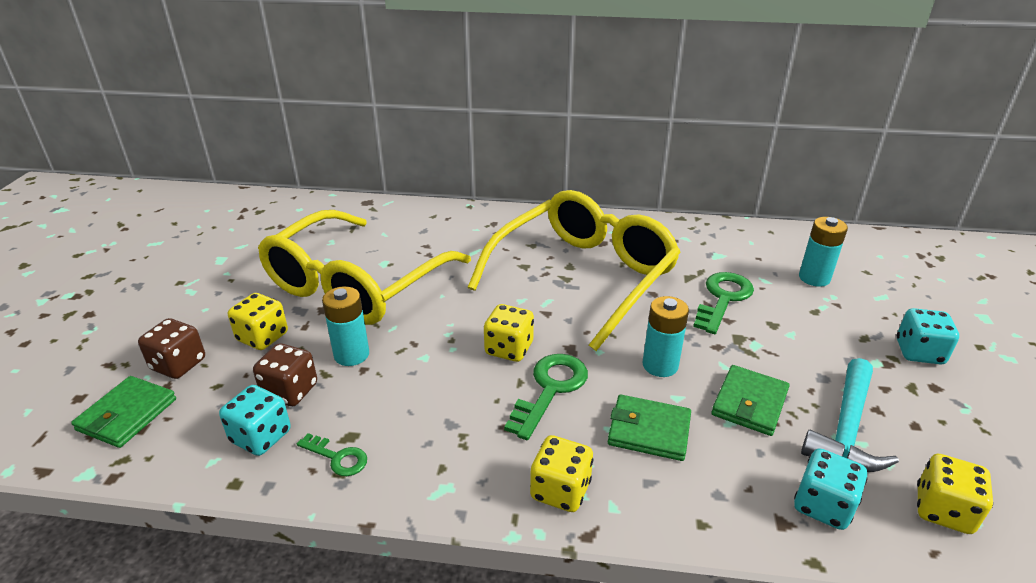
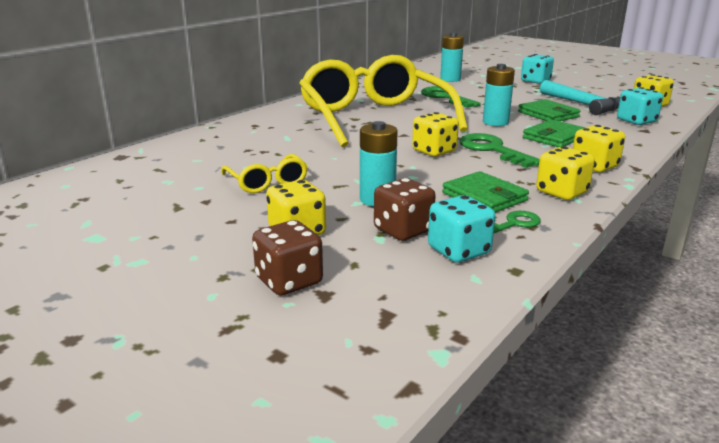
camera: 60 degrees left, 10 degrees down
(127, 414) = (352, 320): green wallet -> green wallet (484, 197)
(356, 284) = (267, 182): yellow glasses -> yellow glasses, size x0.41
(447, 477) = (561, 192): none -> yellow dice

